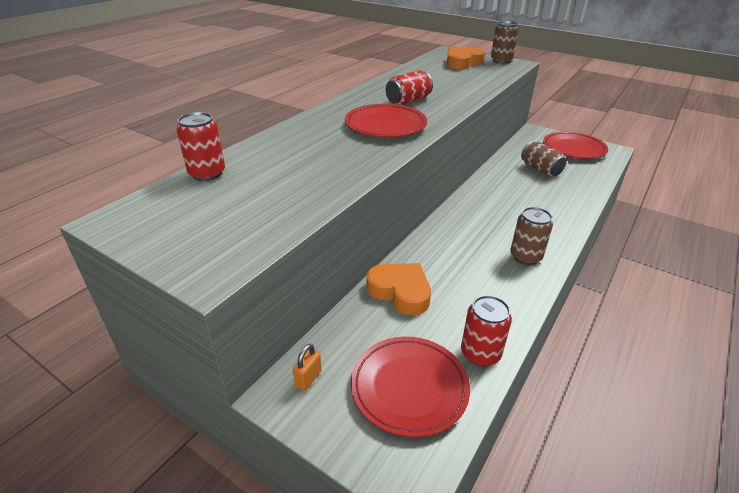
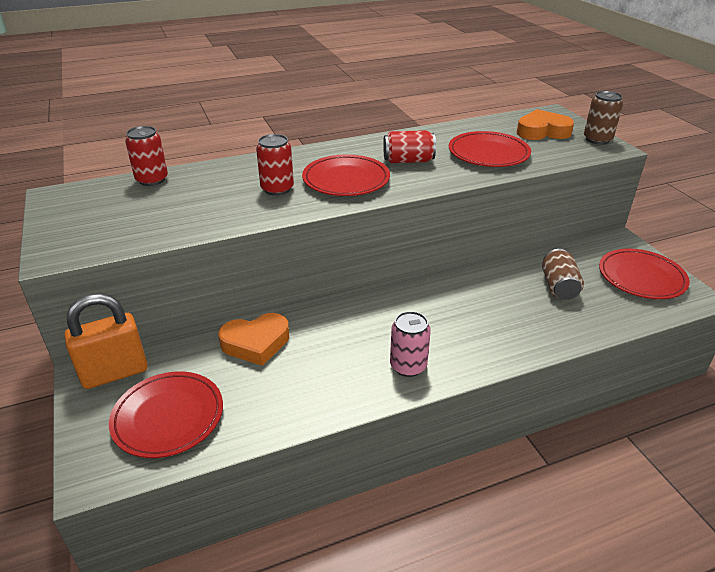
camera: 35 degrees right, 0 degrees up
(308, 378) = (115, 373): orange padlock -> orange padlock, size x2.37
(400, 292) = (256, 343): orange heart -> orange heart turned 90 degrees clockwise
(453, 83) = (488, 154): none -> red plate
(480, 353) = (251, 424): red can -> red can (277, 189)
(525, 257) = (408, 366): brown can -> pink can

